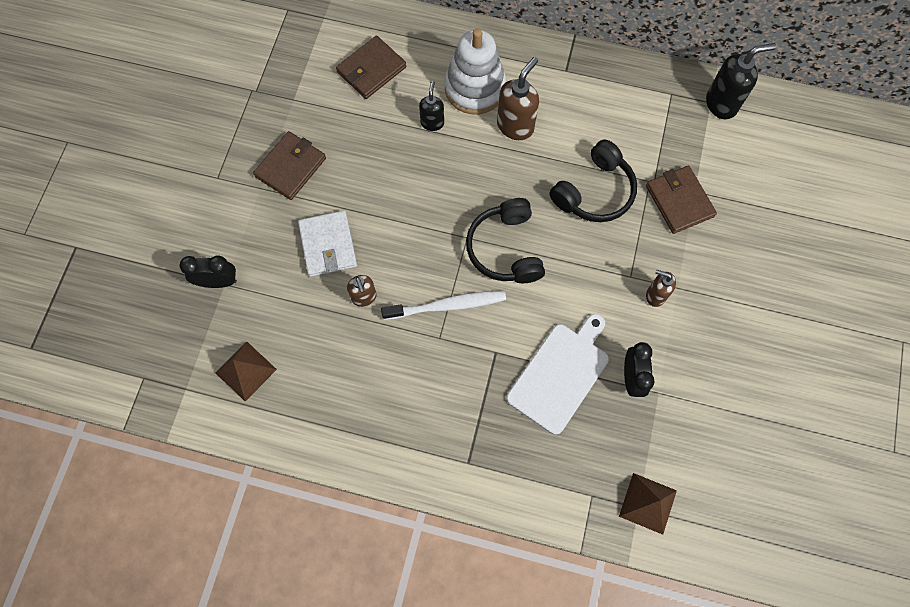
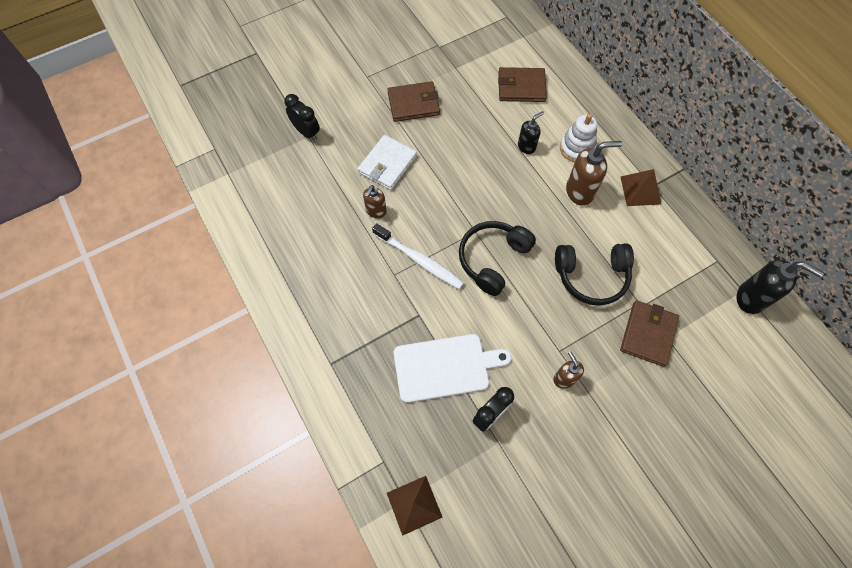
camera: 45 degrees right, 5 degrees down
(246, 371) = (268, 193): brown pyramid -> brown pyramid (640, 190)
(475, 88) = (576, 148): white stacking toy -> white stacking toy, size x0.66

